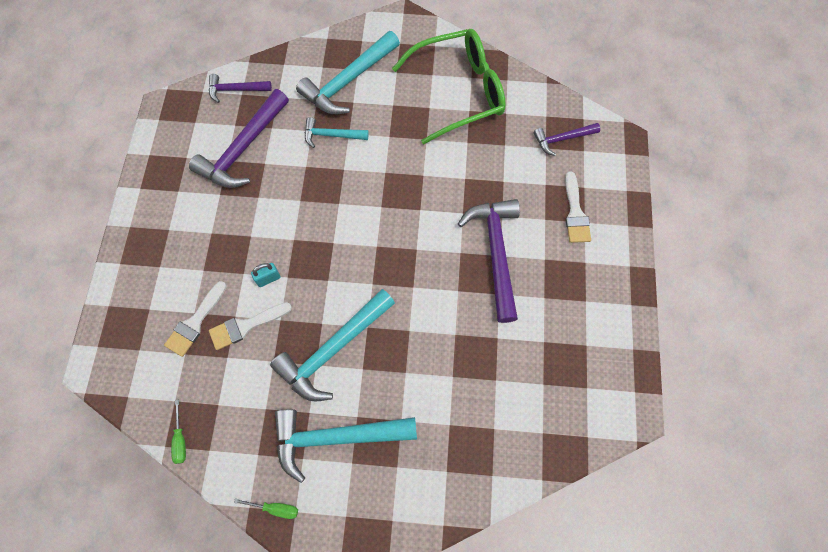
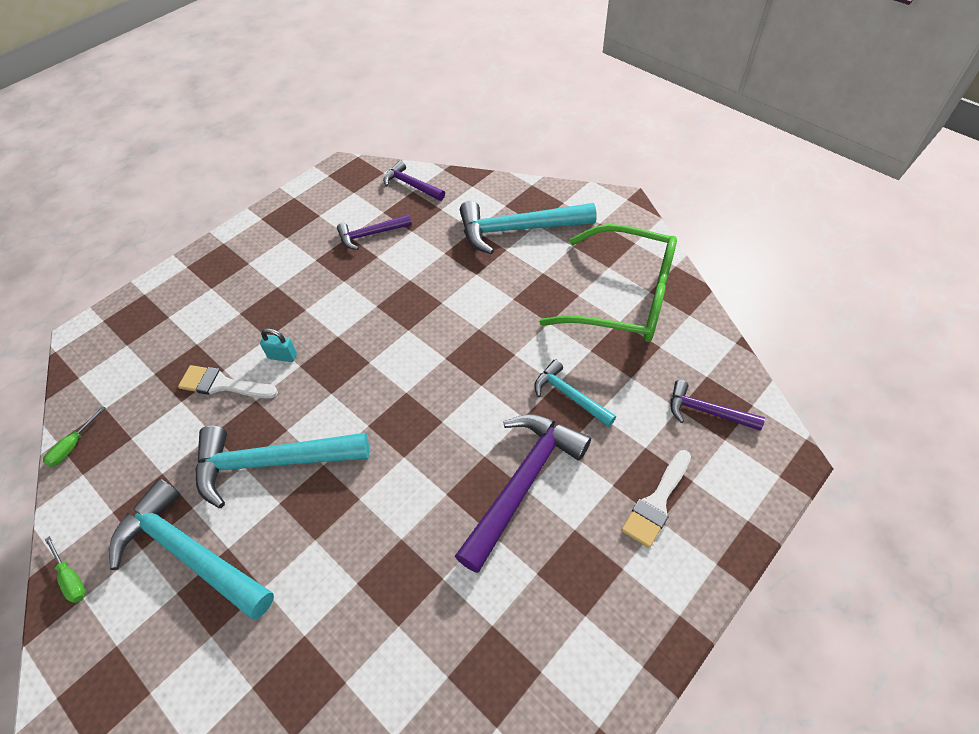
camera: 40 degrees right, 15 degrees down
(195, 322) = (188, 352): white brush -> none
(243, 149) = (370, 234): purple hammer -> purple hammer, size x0.55
(331, 135) = (458, 266): turquoise hammer -> turquoise hammer (569, 395)

